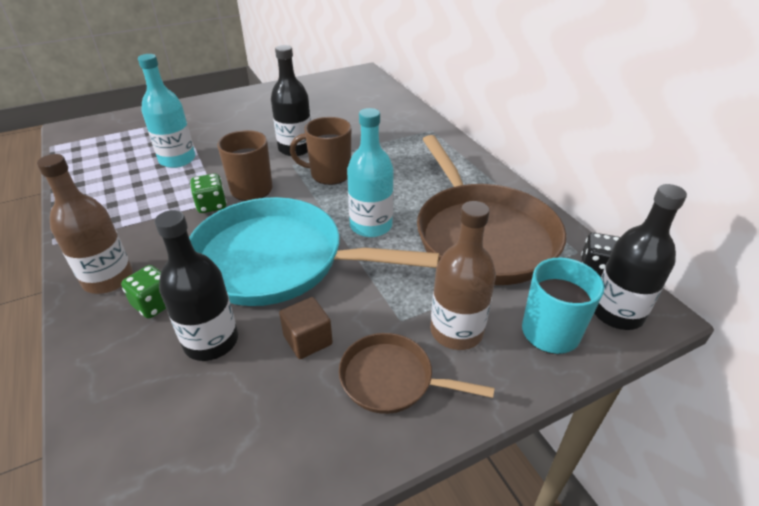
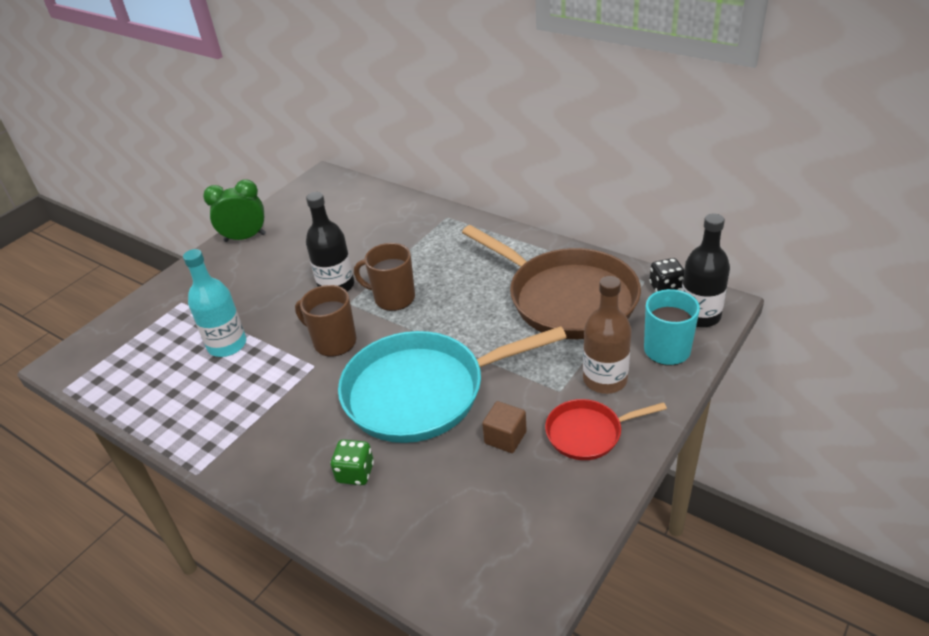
camera: 25 degrees left, 0 degrees up
(108, 279) = (289, 475): brown bottle -> none
(211, 205) = (312, 372): green dice -> none
(211, 341) = (432, 475): black bottle -> none
(267, 93) = (245, 238): none -> green clock
(329, 174) = (393, 298): brown mug -> brown mug turned 45 degrees clockwise
(371, 226) = (472, 328): turquoise bottle -> none
(392, 379) = (588, 433): brown pan -> red pan

